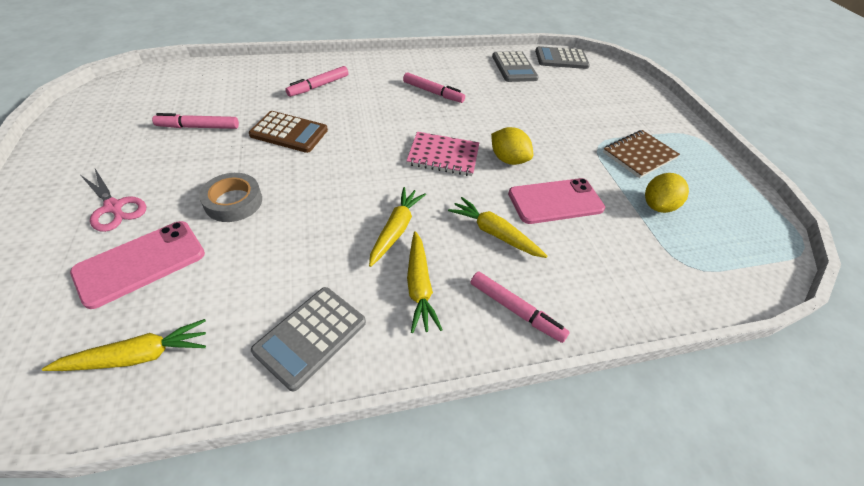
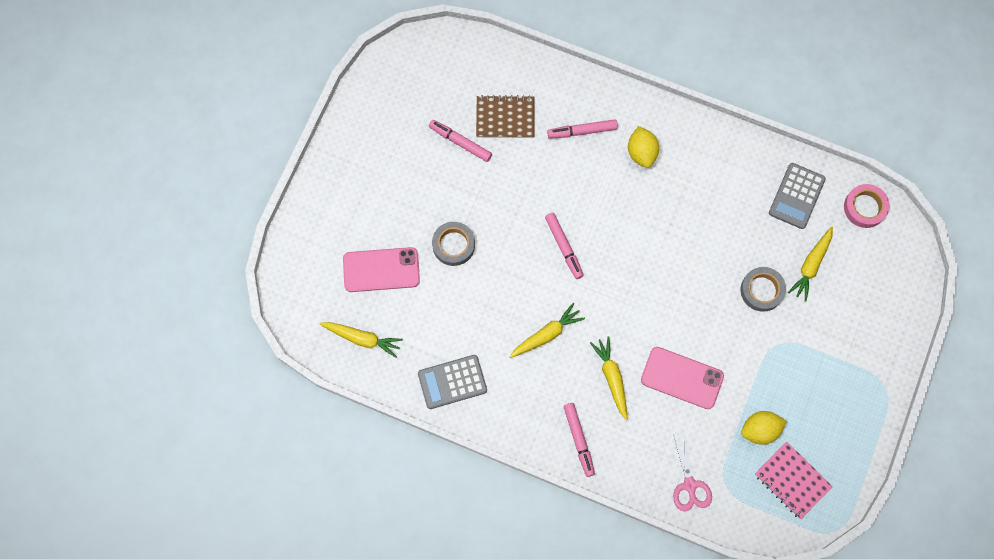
camera: 40 degrees right, 25 degrees up
(114, 207) = (378, 207): pink scissors -> pink scissors (689, 485)
(289, 132) = (525, 186): brown calculator -> none
(419, 286) = (532, 387): yellow carrot -> yellow carrot (811, 265)
(433, 92) = (681, 194): pink marker -> pink marker (564, 247)
(443, 156) = (631, 281): pink notebook -> pink notebook (792, 480)
(508, 159) = (681, 316): yellow lemon -> yellow lemon (641, 152)
(549, 120) = (761, 290): none -> grey tape
(561, 59) = (865, 207): grey calculator -> pink tape
(639, 155) = (803, 376): brown notebook -> brown notebook (505, 118)

